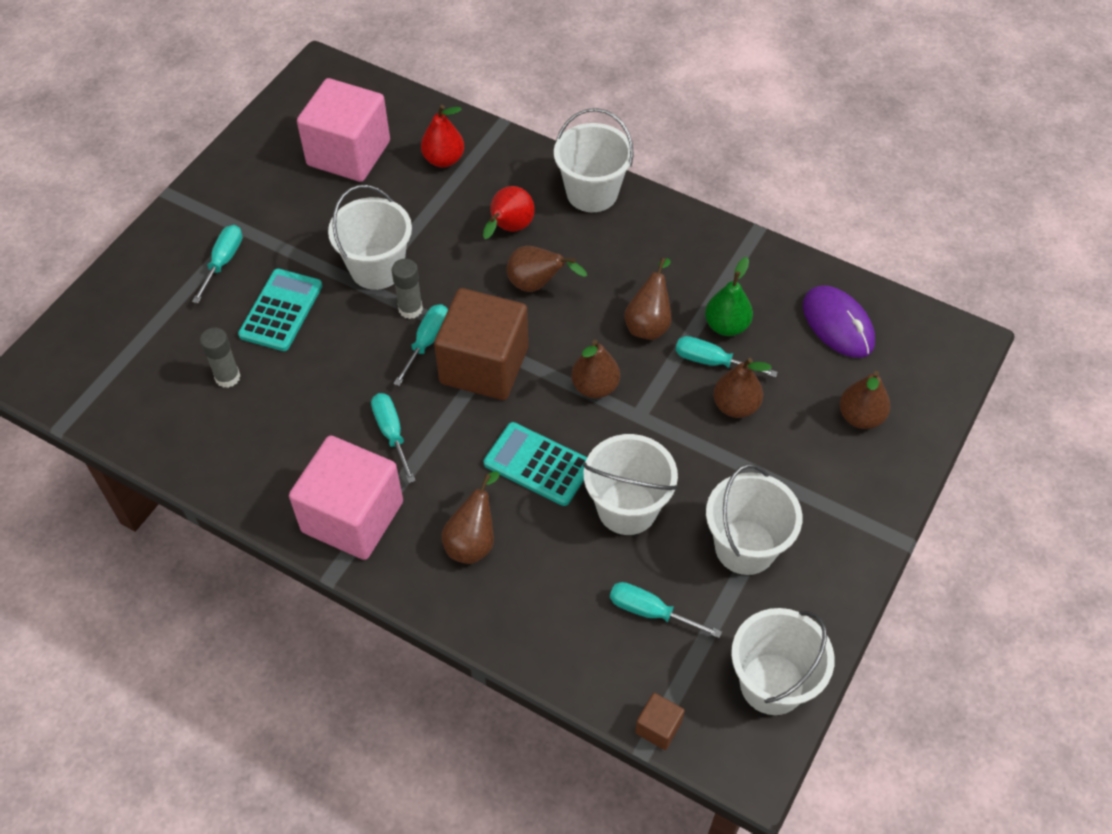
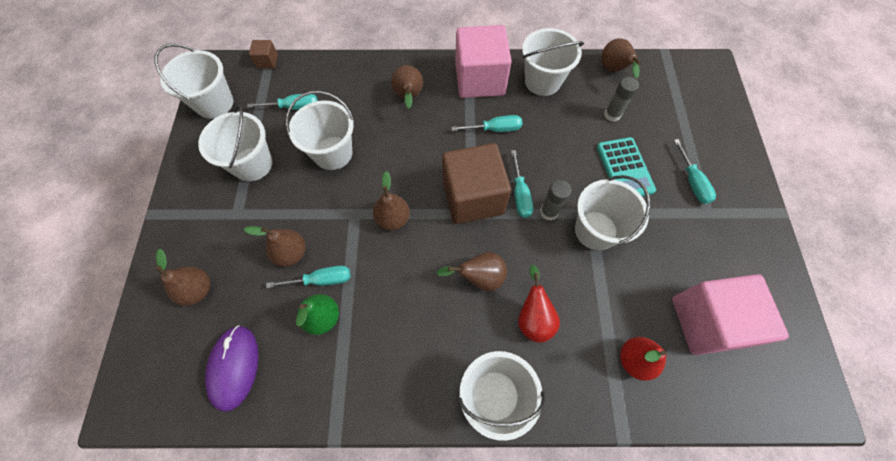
camera: 150 degrees right, 10 degrees up
(269, 468) = (542, 81): none -> white bucket
(392, 434) = (494, 129): turquoise screwdriver -> turquoise screwdriver turned 45 degrees counterclockwise
(538, 464) = (399, 152): turquoise calculator -> none
(649, 324) = (381, 288): brown pear -> brown pear (613, 70)
(838, 324) = (234, 367): purple mouse -> purple mouse turned 60 degrees clockwise

